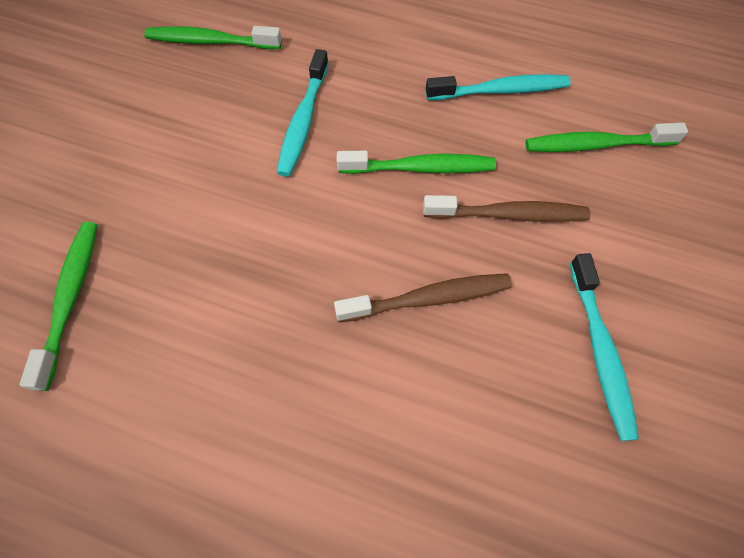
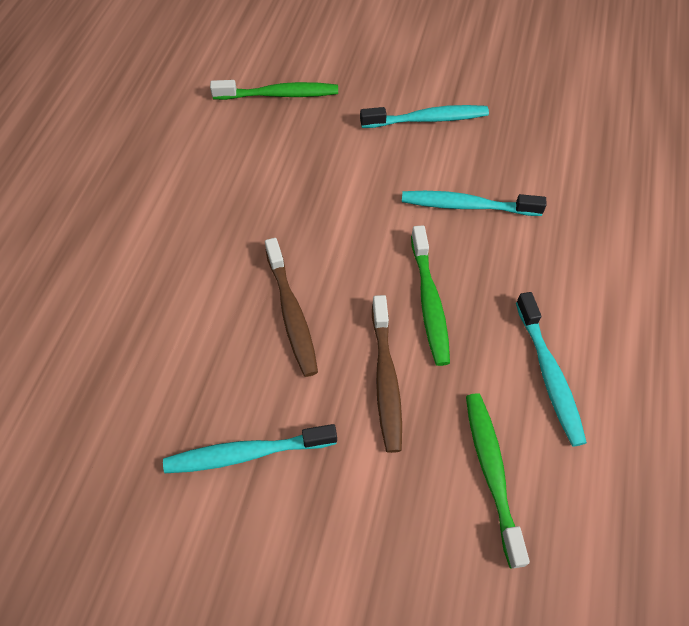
camera: 85 degrees right, 5 degrees down
(170, 139) = (428, 119): none -> turquoise toothbrush
(210, 41) = (546, 125): green toothbrush -> none

